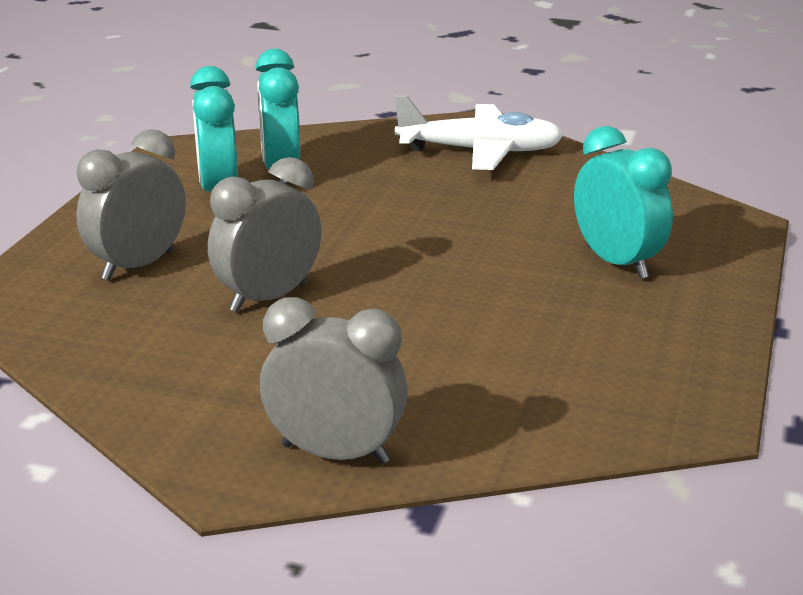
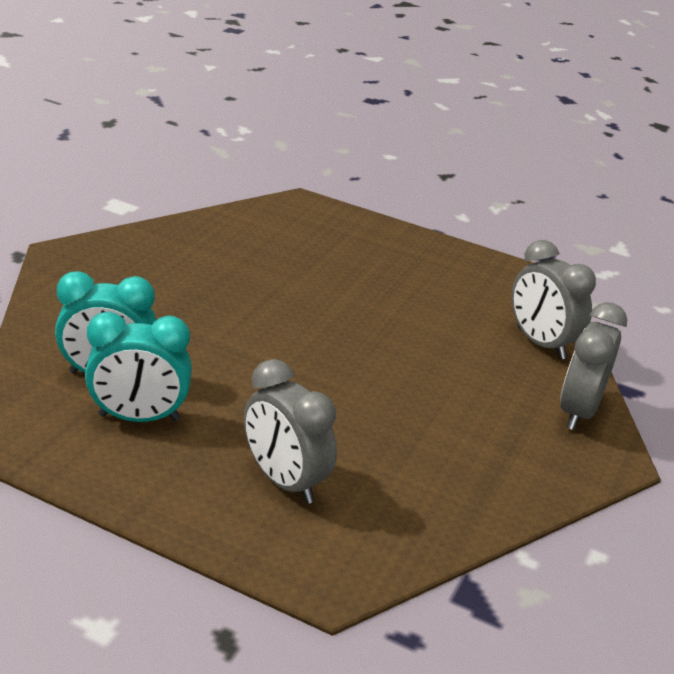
camera: 85 degrees left, 5 degrees up
(268, 297) = (363, 413): grey clock -> grey clock (540, 343)
(480, 151) = (126, 267): white plane -> none
(617, 262) = (345, 257): turquoise clock -> none

